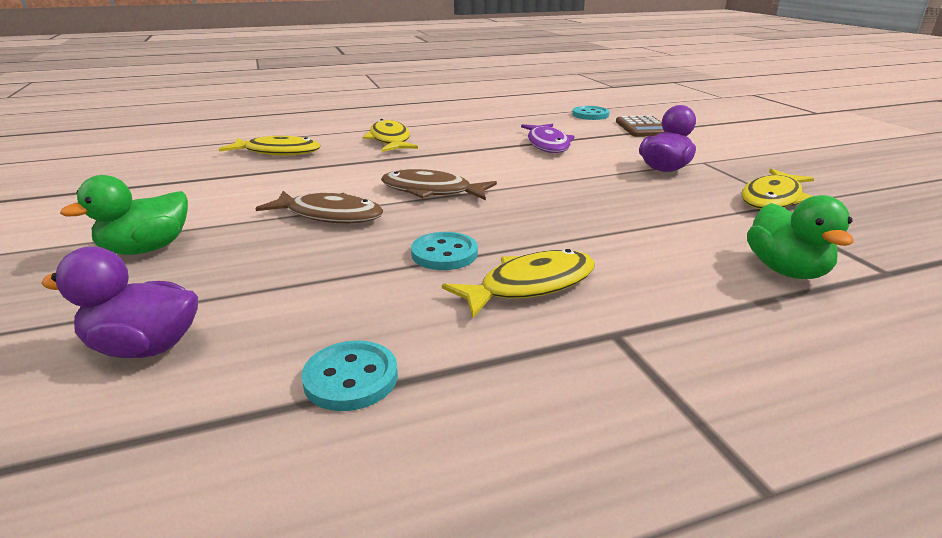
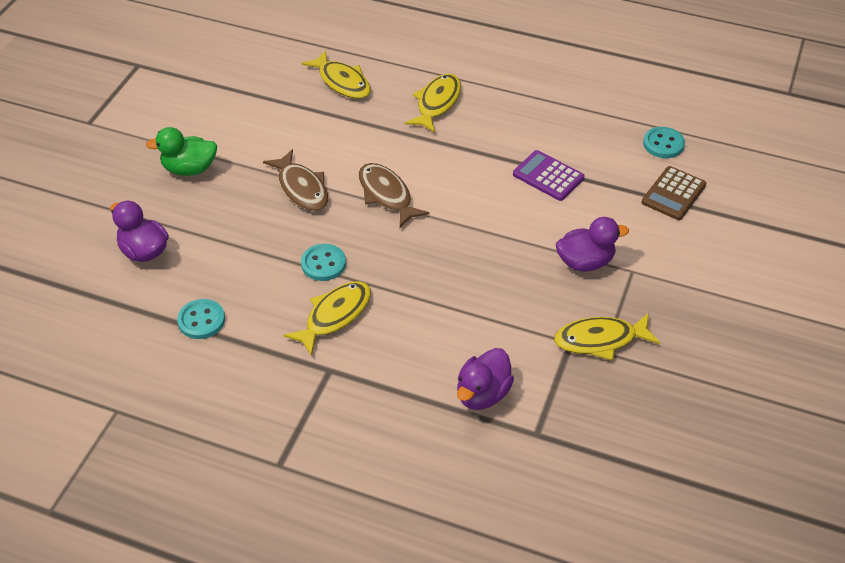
camera: 40 degrees right, 20 degrees up
(530, 286) = (335, 316): yellow fish -> yellow fish turned 60 degrees counterclockwise
(547, 144) = (548, 176): purple fish -> purple calculator
(786, 270) = (482, 394): green duck -> purple duck

